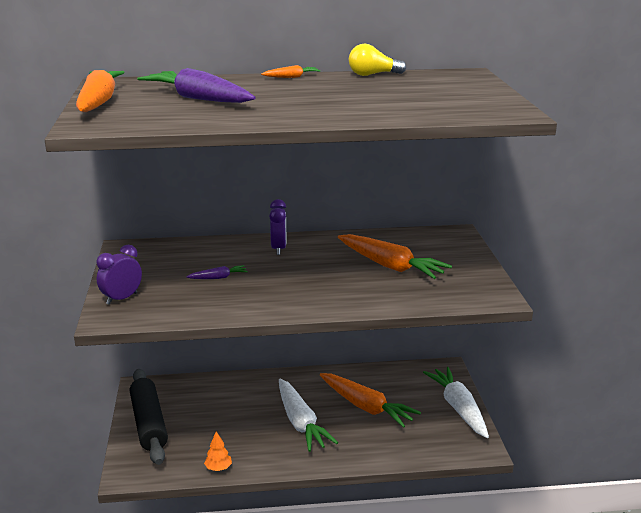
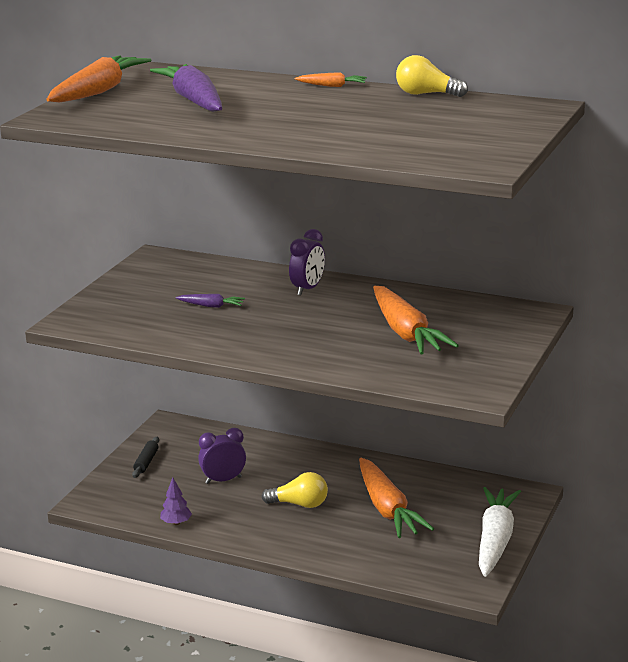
camera: 30 degrees right, 0 degrees up
(122, 298) = (99, 306): purple clock -> purple clock (223, 480)
(149, 423) = (146, 462): black rolling pin -> black rolling pin, size x0.42
(218, 468) = (176, 523): orange tree -> purple tree
(300, 422) = (299, 504): white carrot -> yellow light bulb

